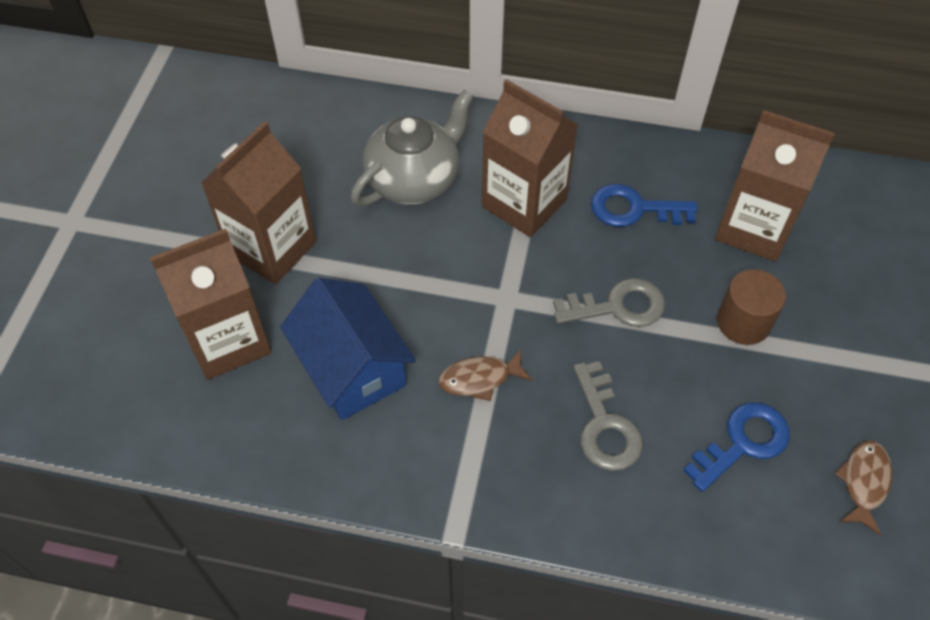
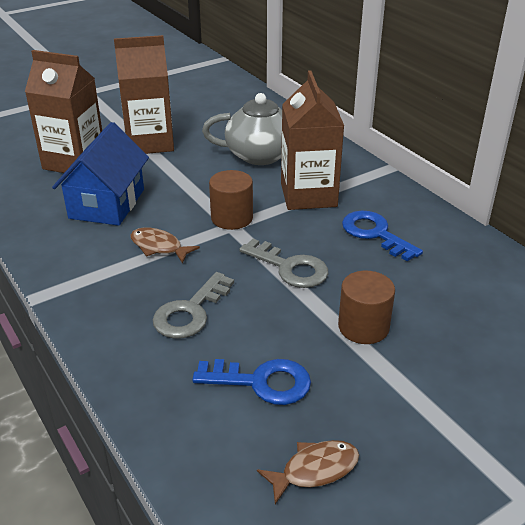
camera: 45 degrees right, 20 degrees down
(495, 288) = (232, 218): none -> brown cylinder
(753, 228) = (449, 289): brown carton -> none

